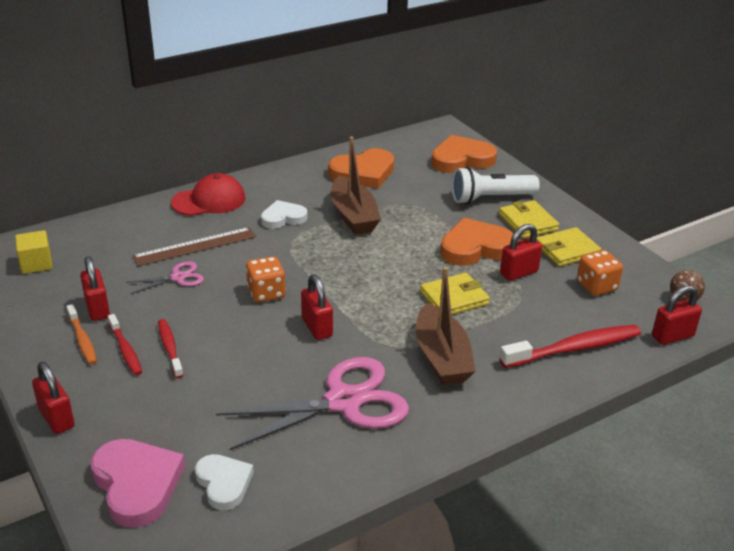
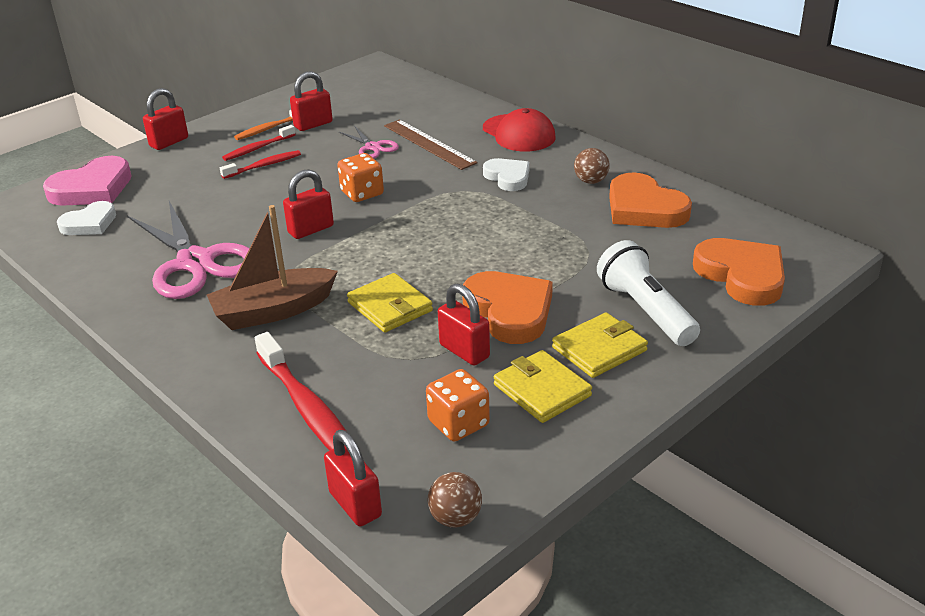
camera: 80 degrees right, 0 degrees up
(36, 264) = (371, 87): yellow cube -> none
(311, 185) = (591, 181): none -> brown ball
(353, 216) = (536, 217): brown boat -> none

